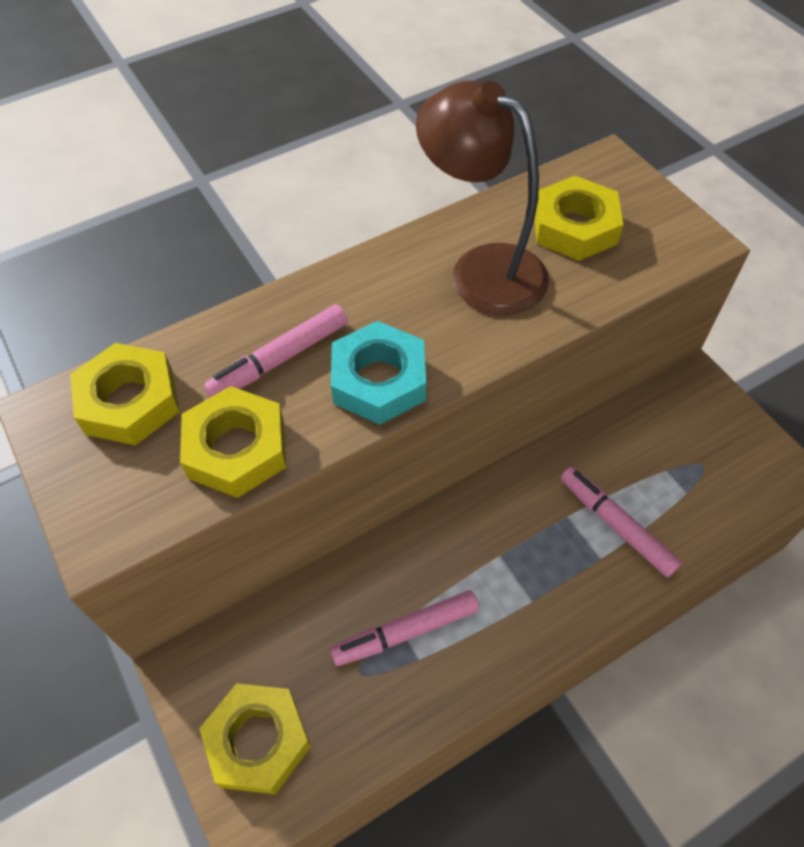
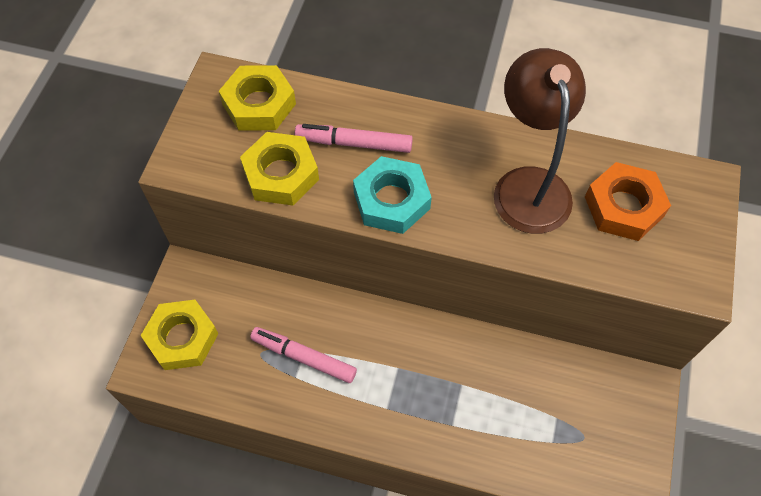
camera: 45 degrees right, 5 degrees up
(574, 227) = (623, 207): yellow nut -> orange nut
(616, 525) = (484, 416): pink marker -> none

